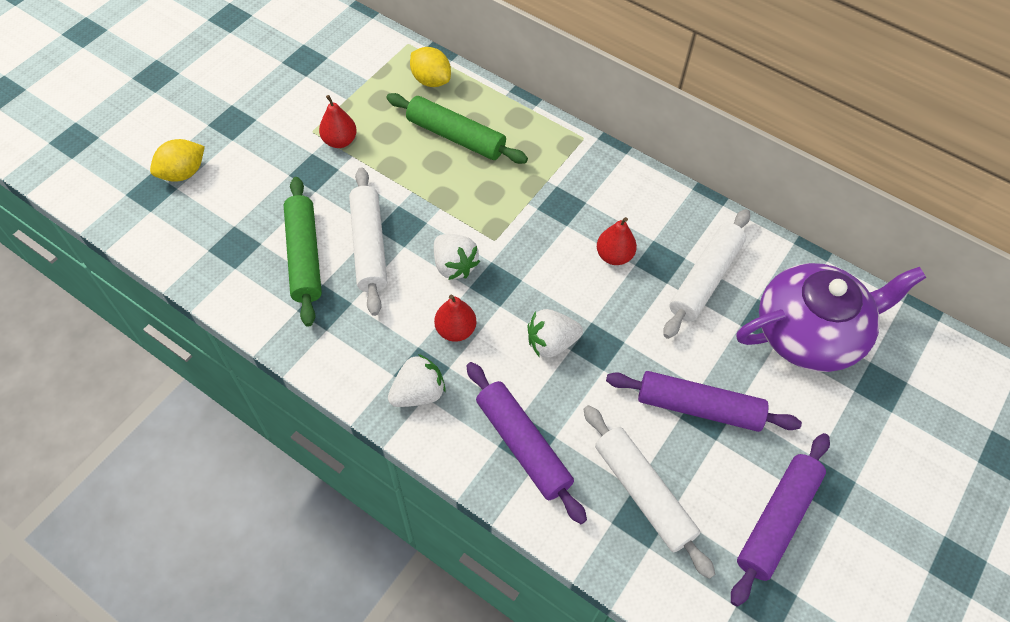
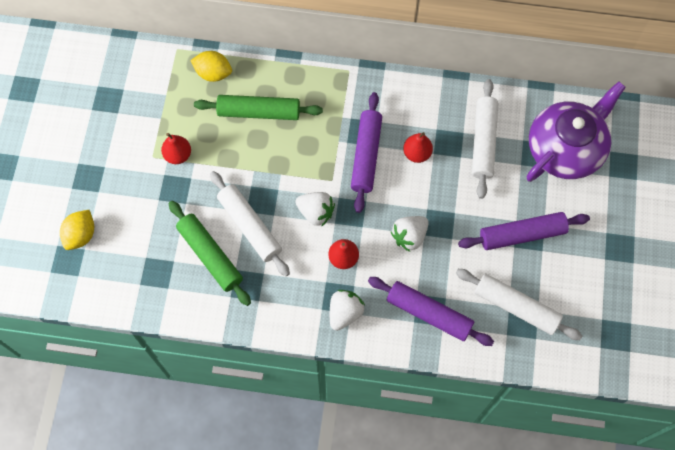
camera: 25 degrees left, 10 degrees up
(777, 520) = (600, 284): purple rolling pin -> purple rolling pin (366, 155)

